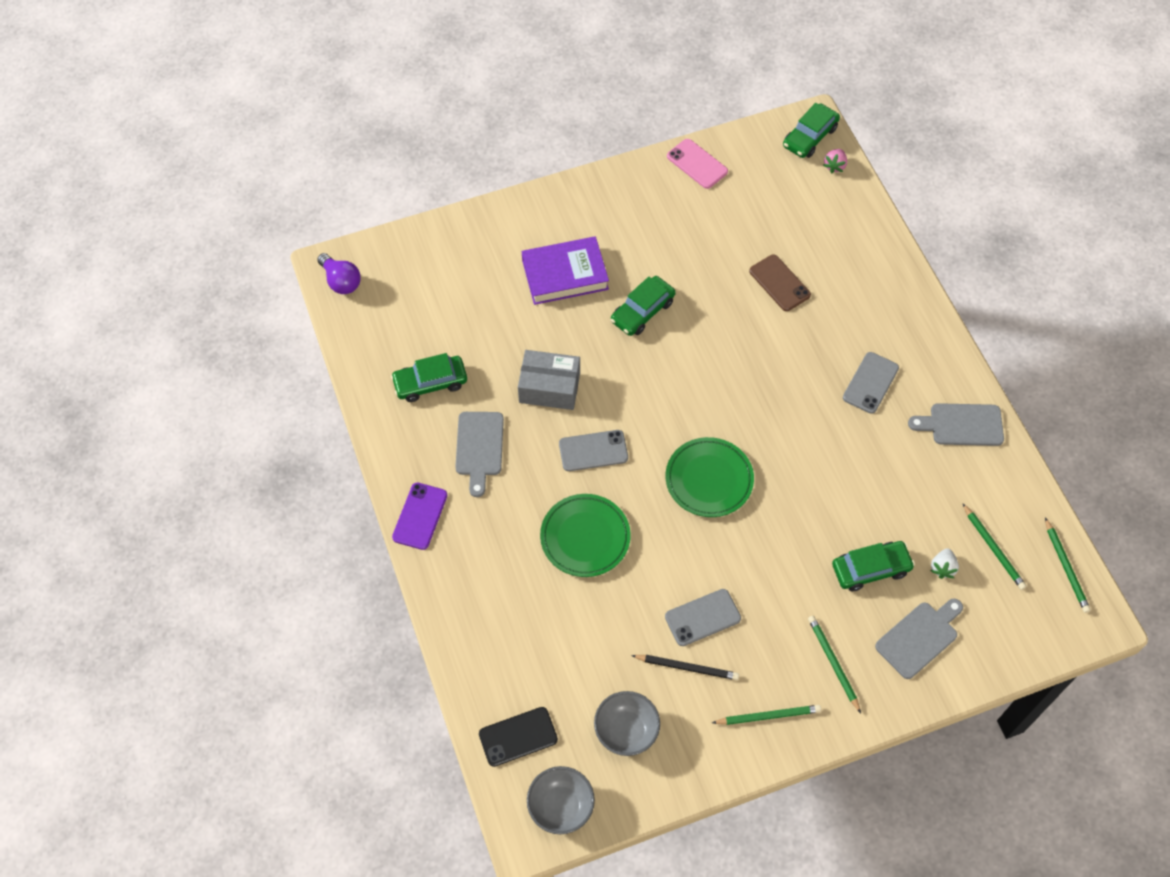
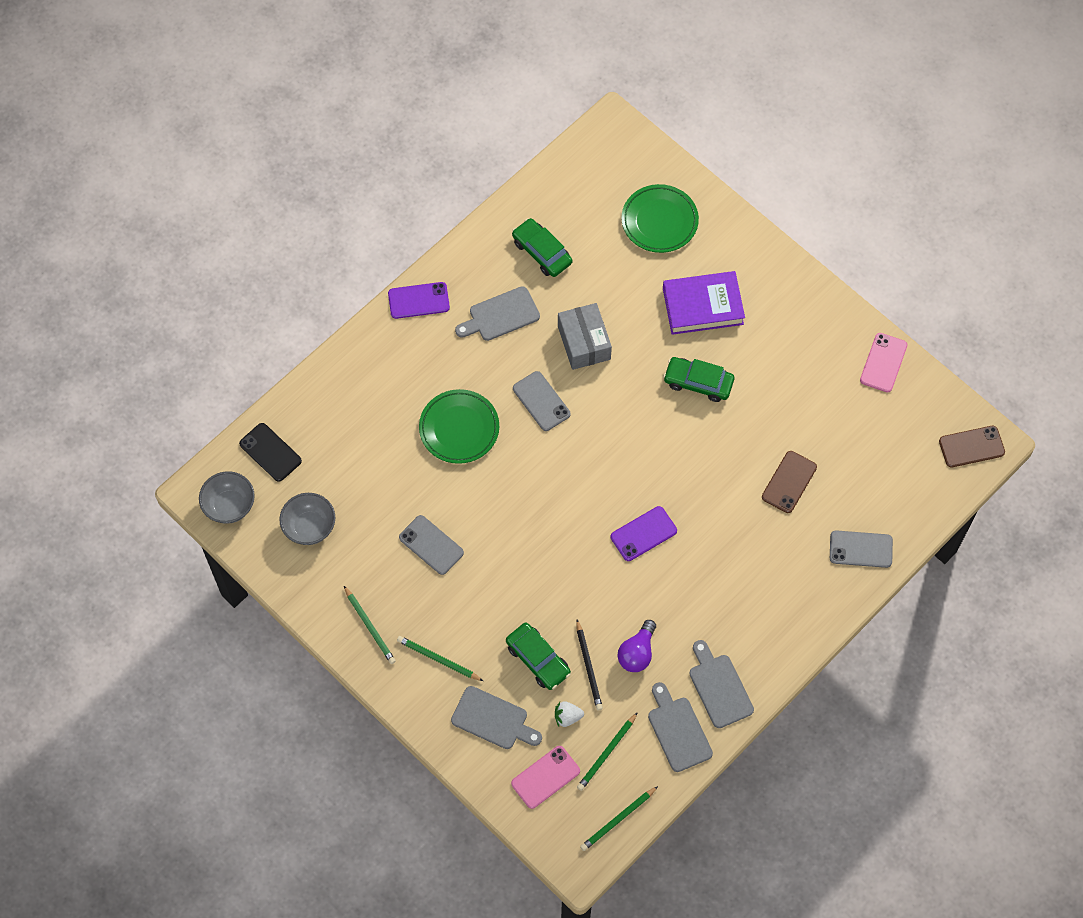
camera: 65 degrees right, 5 degrees up
(341, 281) = (603, 141): purple light bulb -> purple light bulb (637, 653)
(565, 274) = (702, 306): purple book -> purple book turned 60 degrees counterclockwise
(687, 667) = (383, 550): black pencil -> black pencil (589, 667)
(709, 480) = (559, 501): green plate -> green plate (659, 221)
(777, 421) = (643, 534): none -> purple phone
(810, 137) = (971, 447): green car -> brown phone
(833, 663) = (438, 659): green pencil -> green pencil turned 105 degrees counterclockwise
(834, 166) = (949, 481): pink strawberry -> none
(870, 383) = (723, 596): grey phone -> grey phone (860, 549)
(992, 477) = (678, 730): none -> grey cutting board
(999, 614) = (545, 777): none -> pink phone

